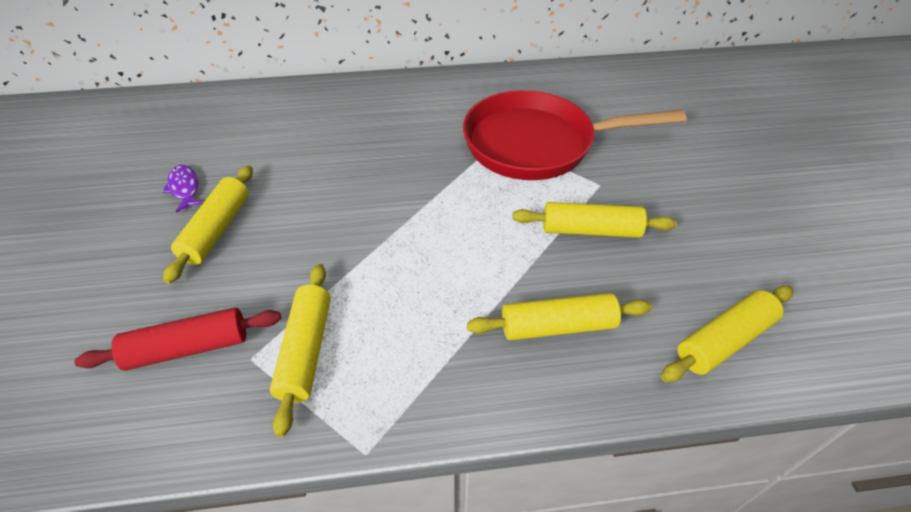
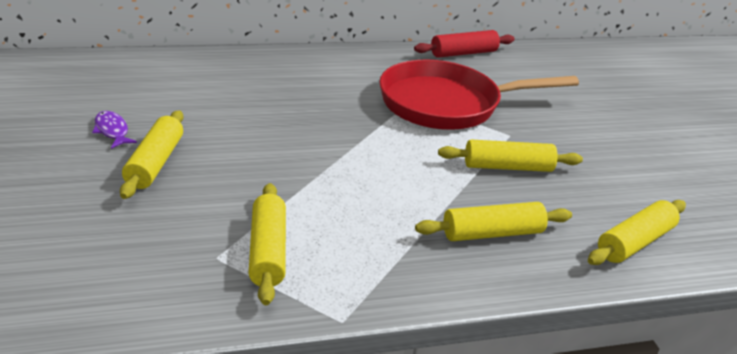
camera: 10 degrees left, 15 degrees down
(188, 348) = (153, 250): red rolling pin -> red rolling pin (463, 53)

